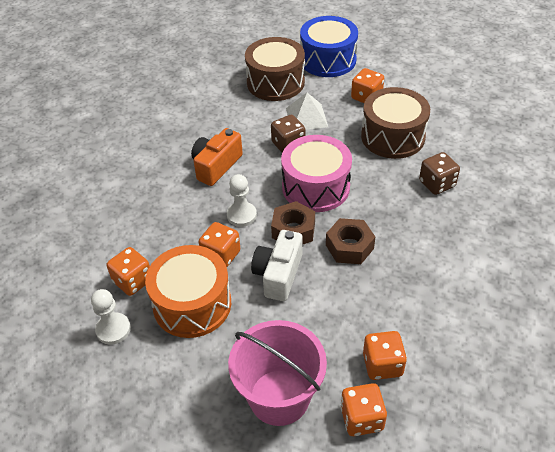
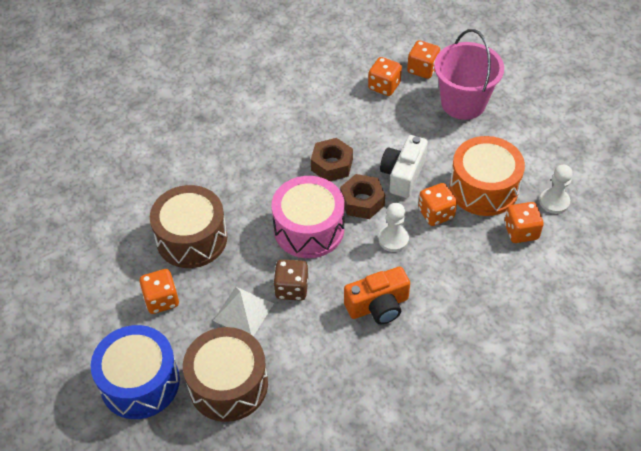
camera: 145 degrees left, 5 degrees up
(278, 274) = (403, 174): white camera -> white camera turned 150 degrees clockwise
(437, 184) = (211, 174): brown dice -> none

